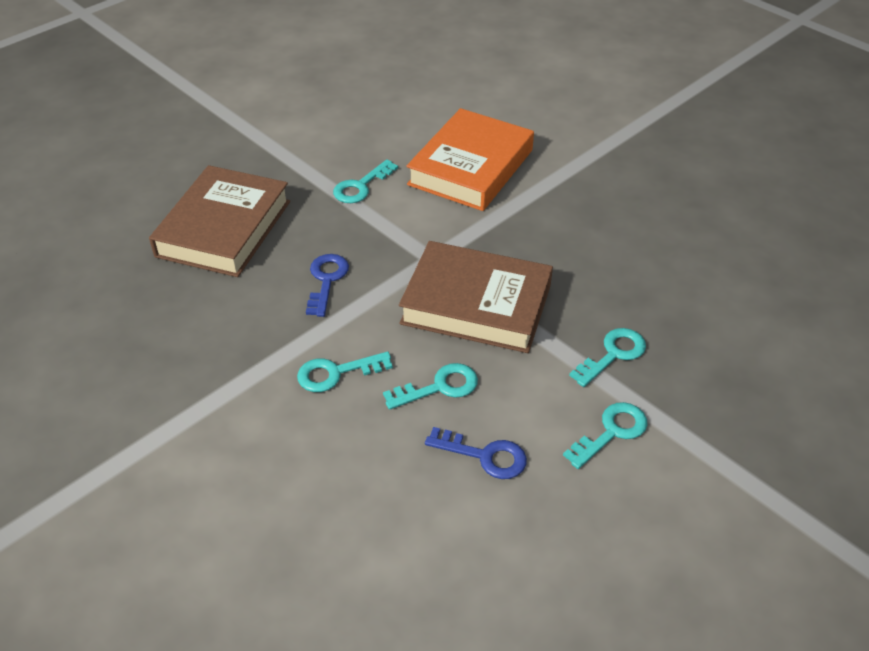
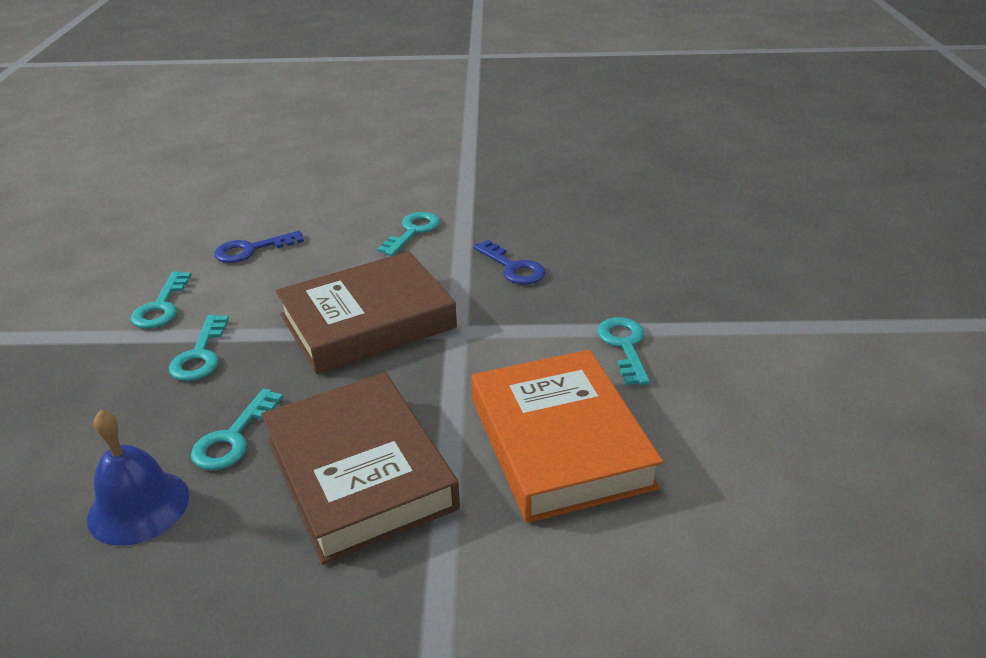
camera: 135 degrees right, 10 degrees down
(224, 228) = (653, 250): brown book -> brown book (359, 473)
(439, 387) = (328, 262): turquoise key -> turquoise key (233, 437)
(711, 268) = (138, 506): none -> blue bell

